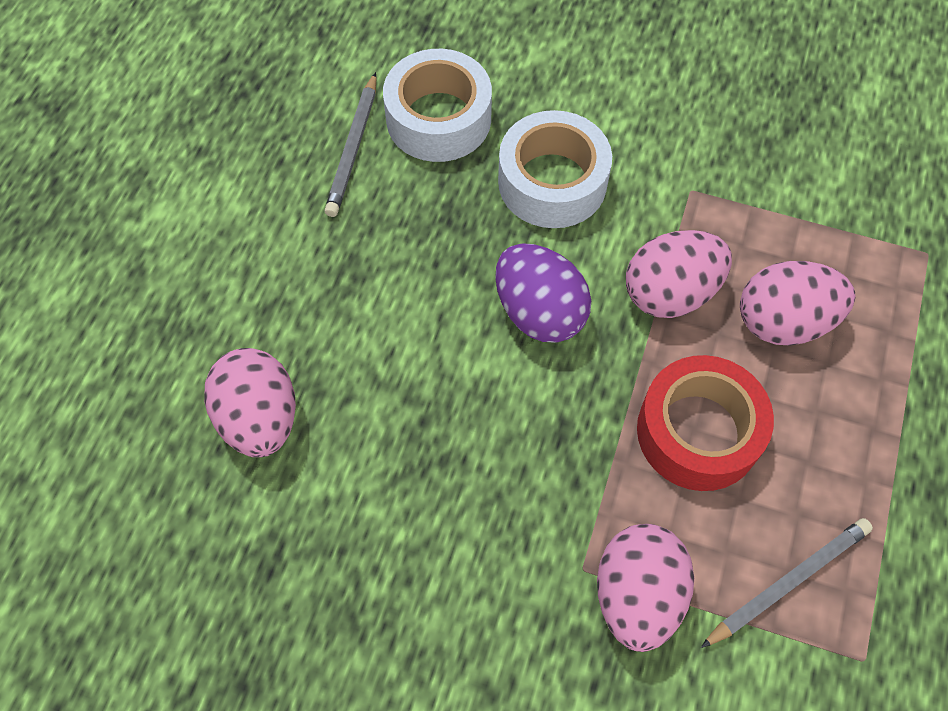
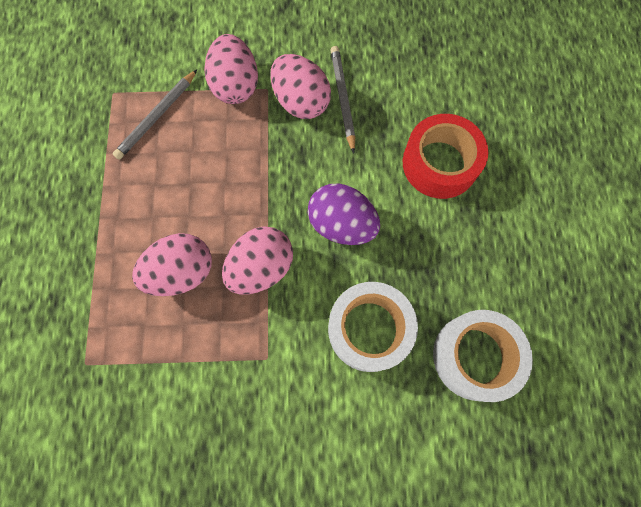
camera: 160 degrees right, 10 degrees up
(260, 418) = (474, 106): pink egg -> pink egg (301, 102)
(353, 148) = (522, 306): grey pencil -> grey pencil (342, 99)
(698, 432) = (222, 181): red tape -> red tape (440, 163)

